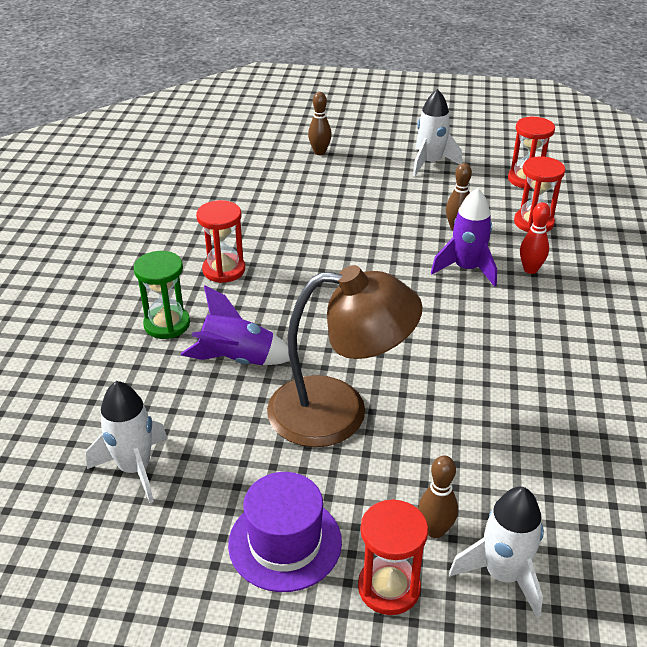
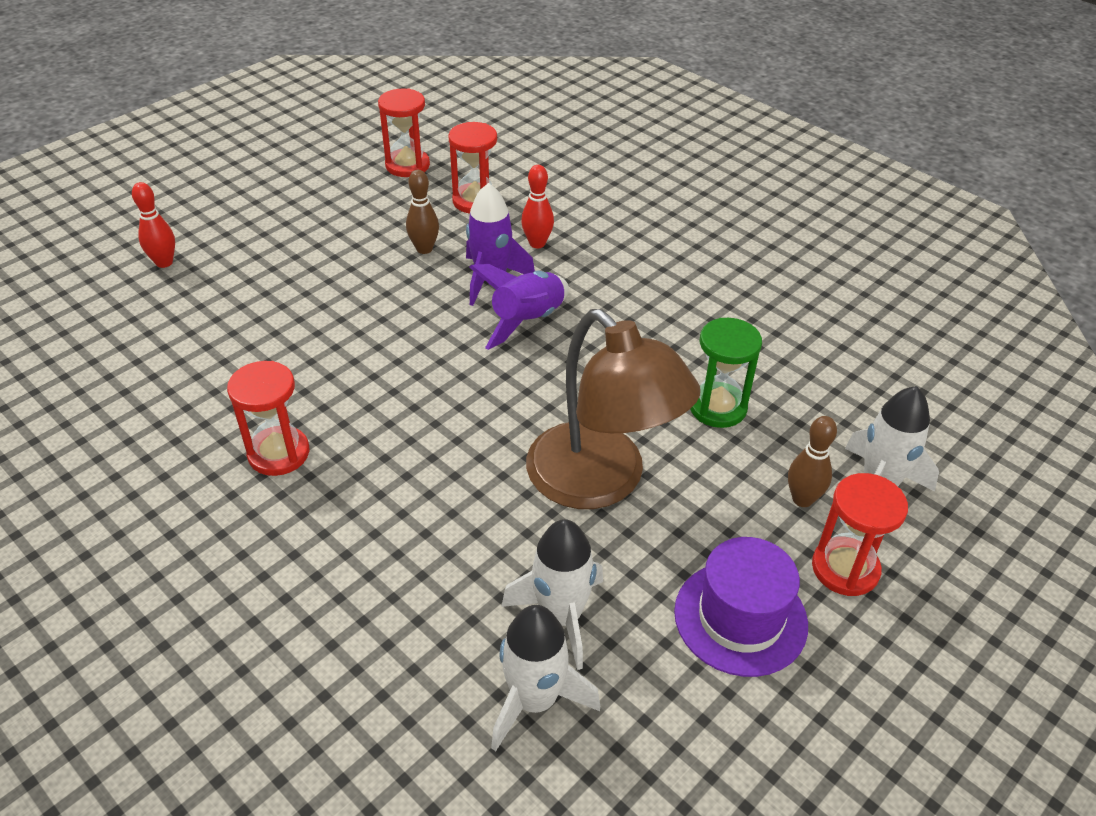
camera: 55 degrees left, 5 degrees up
(167, 324) = (318, 554): green hourglass -> green hourglass (717, 407)
(237, 359) = (446, 520): purple rocket -> purple rocket (527, 321)
(319, 152) = (164, 262): brown bowling pin -> red bowling pin
(338, 412) = (601, 482): brown lamp -> brown lamp turned 105 degrees clockwise
(430, 163) = (299, 202): white rocket -> white rocket (561, 617)

